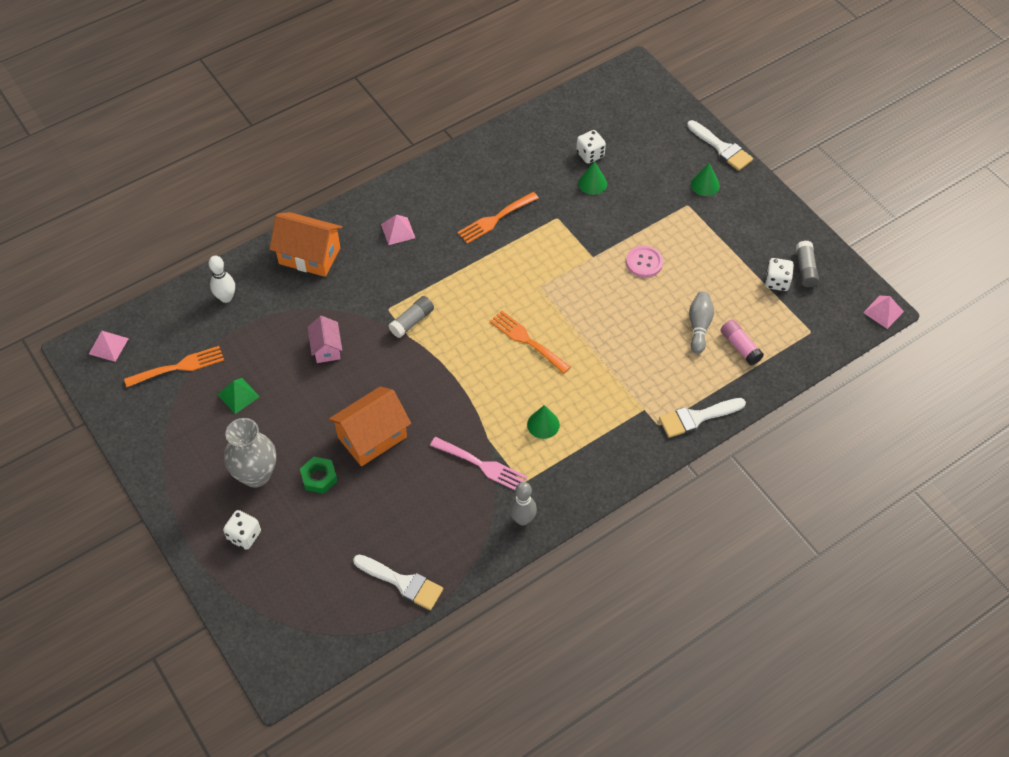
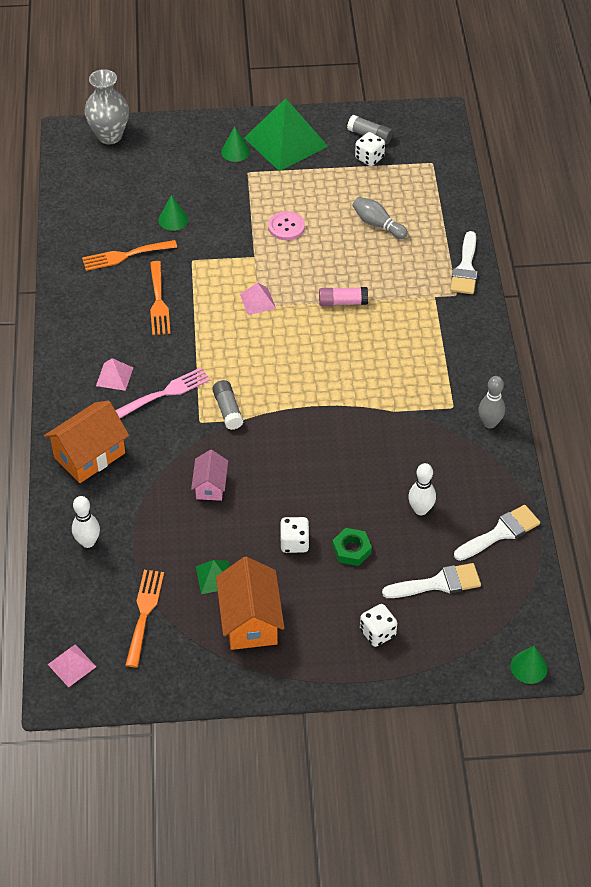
camera: 60 degrees left, 5 degrees down
(256, 475) = (316, 597): grey vase -> grey vase (109, 136)
(326, 348) = (210, 486): pink house -> pink house turned 75 degrees clockwise
(372, 437) = (335, 492): orange house -> orange house (250, 620)
(391, 509) = (420, 510): none -> white bowling pin
(482, 465) = (417, 427): pink fork -> pink fork (166, 392)
(527, 340) = (309, 339): orange fork -> orange fork (125, 256)
(543, 424) = (404, 367): green cone -> green cone (529, 667)
(590, 154) = (139, 206): white dice -> white dice (294, 543)
(722, 148) = (205, 123): white brush -> white brush (438, 583)
(740, 347) = (416, 210): pink glue stick -> pink glue stick (342, 302)
(746, 213) = (285, 142): none -> green pyramid
(883, 312) = (444, 114): pink pyramid -> pink pyramid (257, 301)

